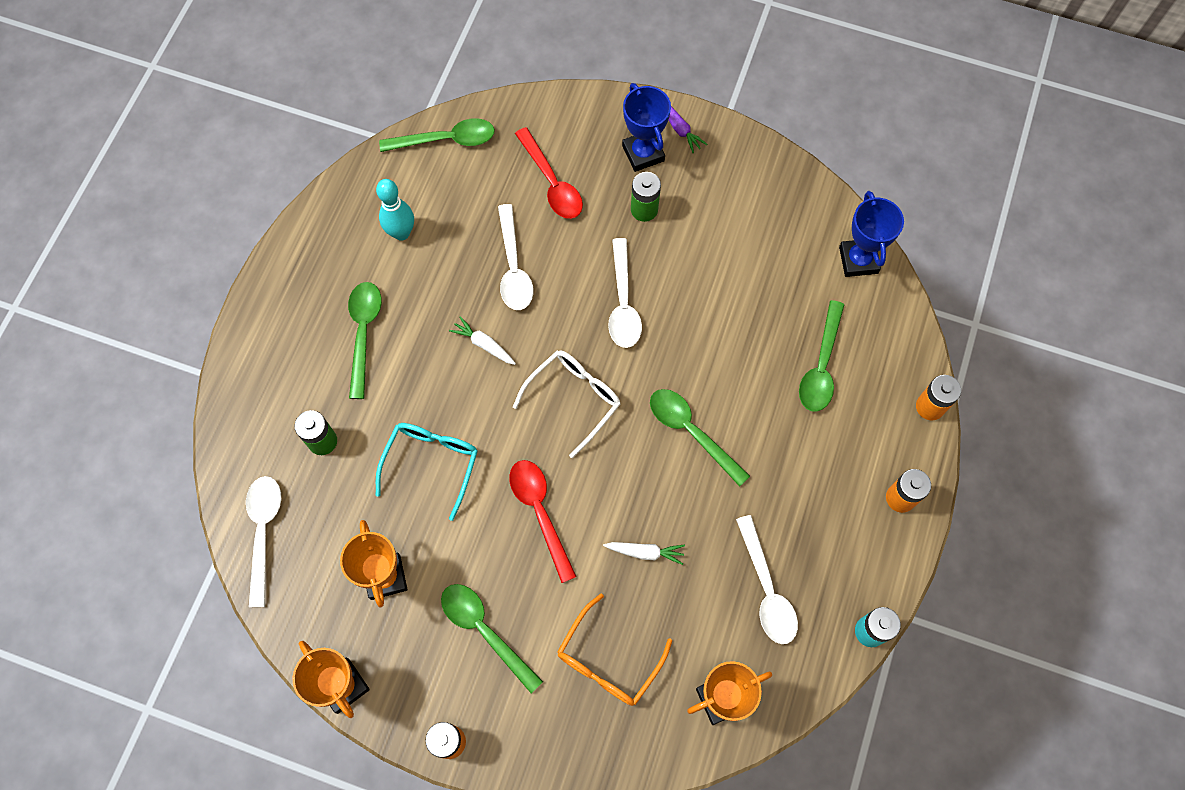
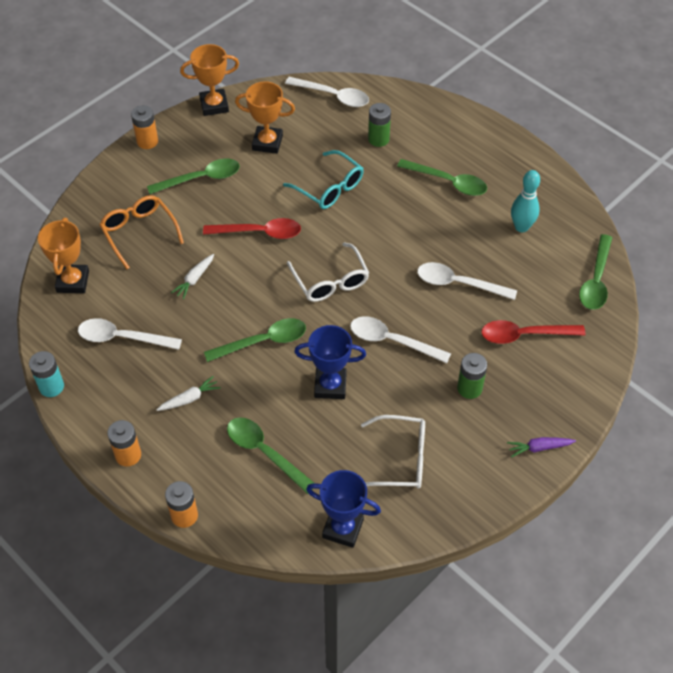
camera: 115 degrees right, 15 degrees down
(483, 344) = (403, 244): white carrot -> white carrot (190, 398)
(643, 153) = (525, 410): blue trophy -> blue trophy (330, 386)
(758, 240) = (400, 459): none -> white glasses

